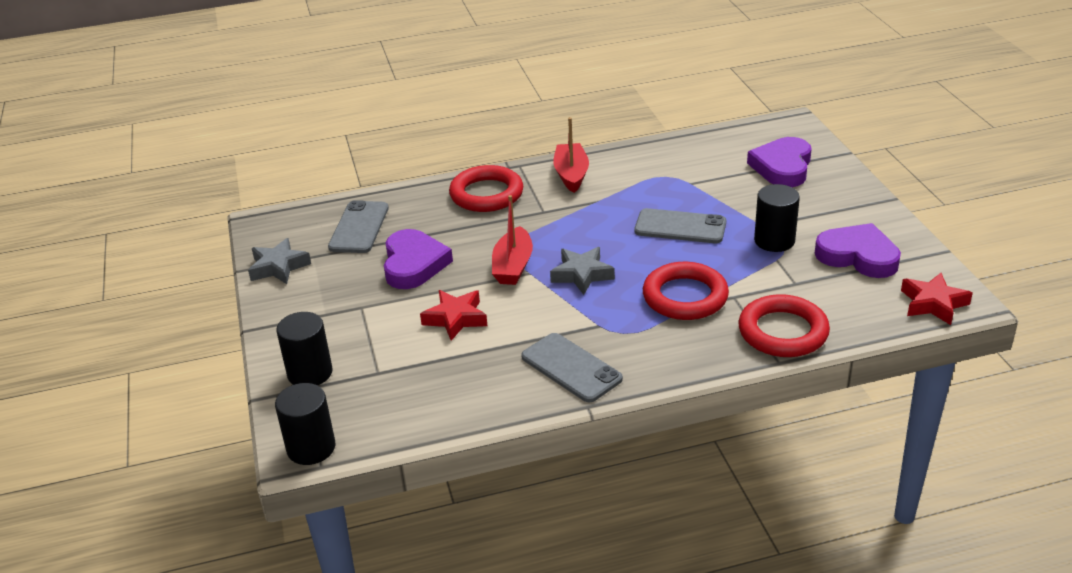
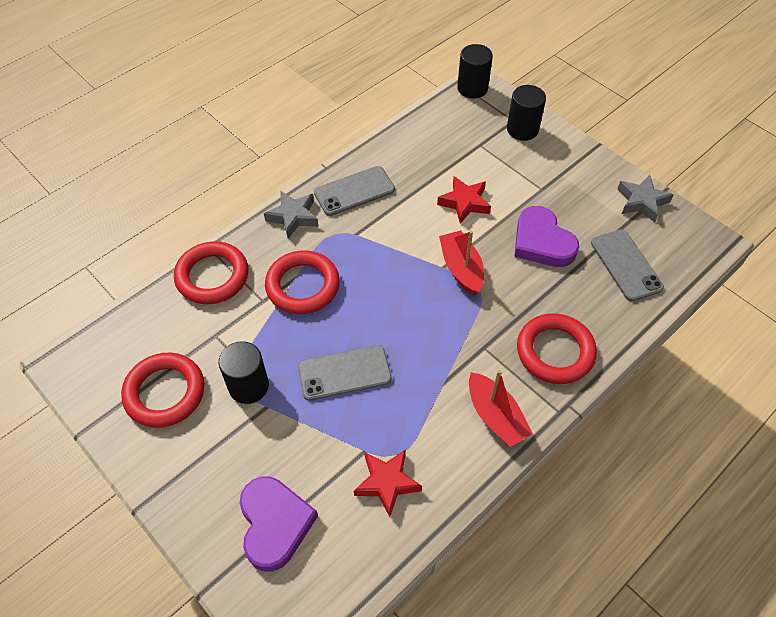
camera: 150 degrees right, 20 degrees up
(571, 368) = (354, 191): grey phone -> grey phone turned 45 degrees counterclockwise
(582, 274) = (399, 280): grey star -> grey star (293, 217)
(858, 256) = (165, 393): purple heart -> red ring
(933, 303) = (92, 352): red star -> red star (387, 483)

